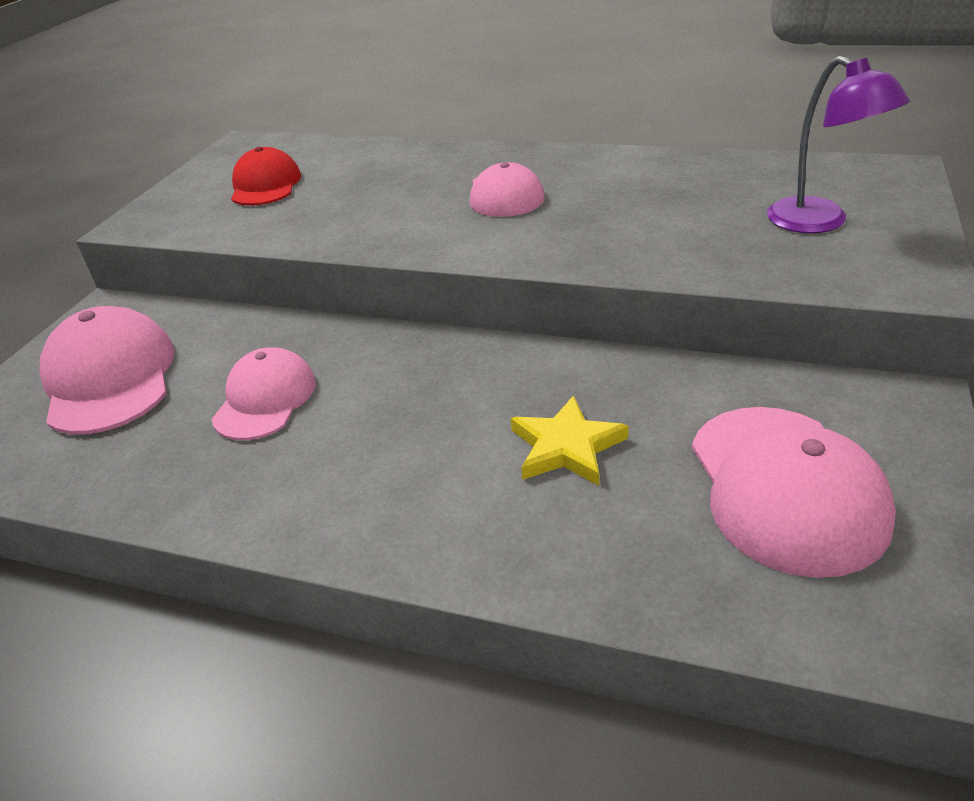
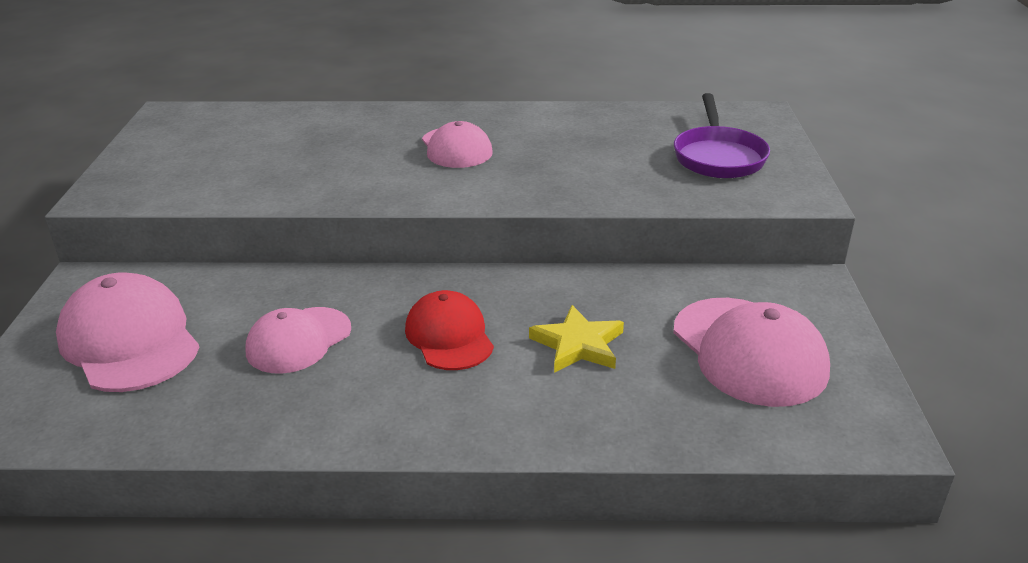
camera: 20 degrees left, 5 degrees down
(265, 185) = (219, 152): red cap -> red cap (449, 336)
(265, 399) = (298, 340): pink cap -> pink cap turned 135 degrees counterclockwise
(820, 222) = (718, 156): purple lamp -> purple pan

